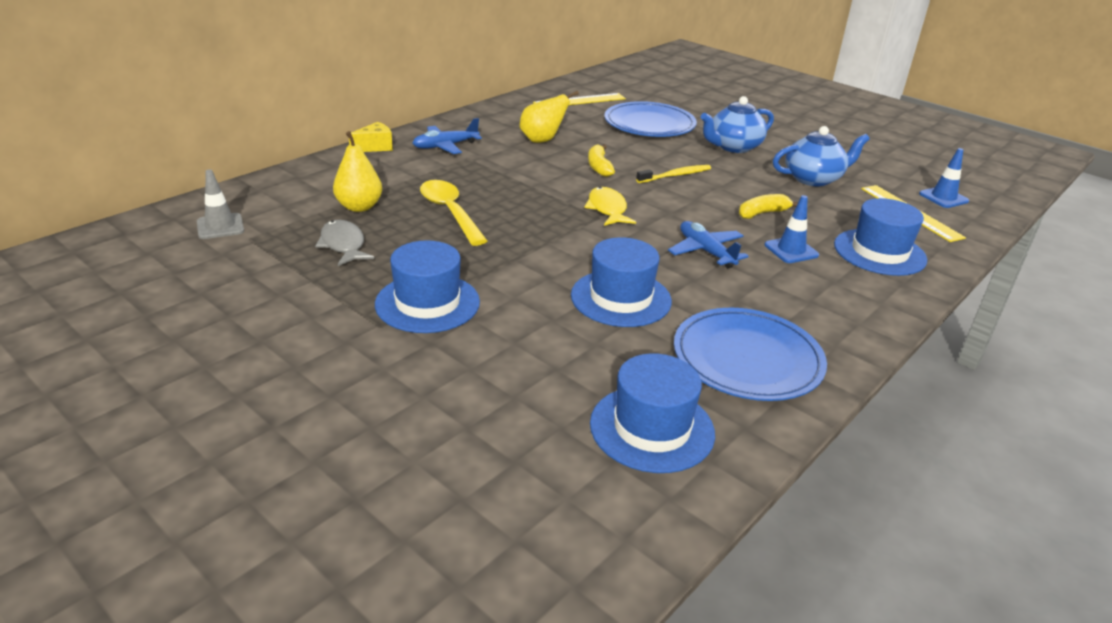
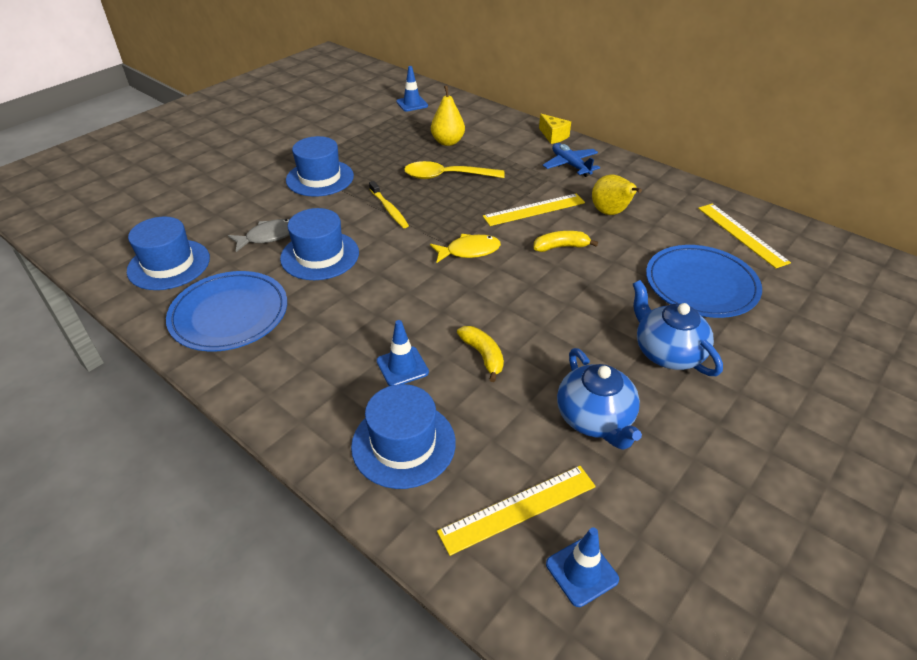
camera: 90 degrees right, 10 degrees up
(220, 226) = (412, 104): grey traffic cone -> blue traffic cone
(343, 245) = (392, 143): grey fish -> grey fish (268, 236)
(450, 212) = (447, 176): yellow spoon -> yellow spoon turned 150 degrees counterclockwise
(532, 172) = (534, 210): none -> yellow ruler
(675, 175) = (559, 297): yellow toothbrush -> yellow toothbrush (389, 209)
(706, 251) = (395, 306): blue plane -> none

